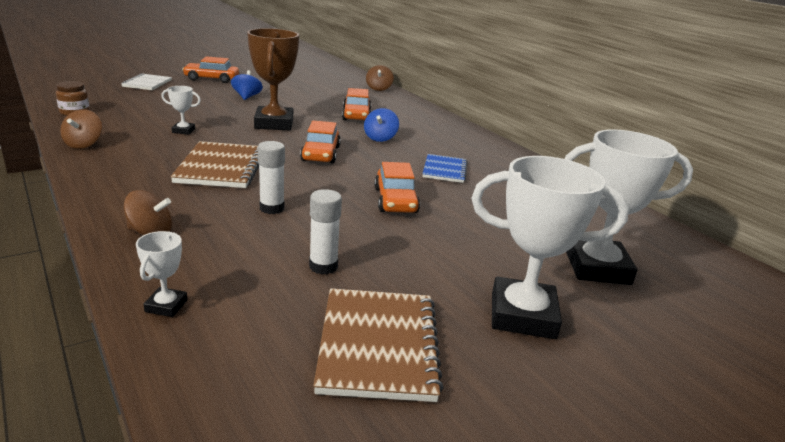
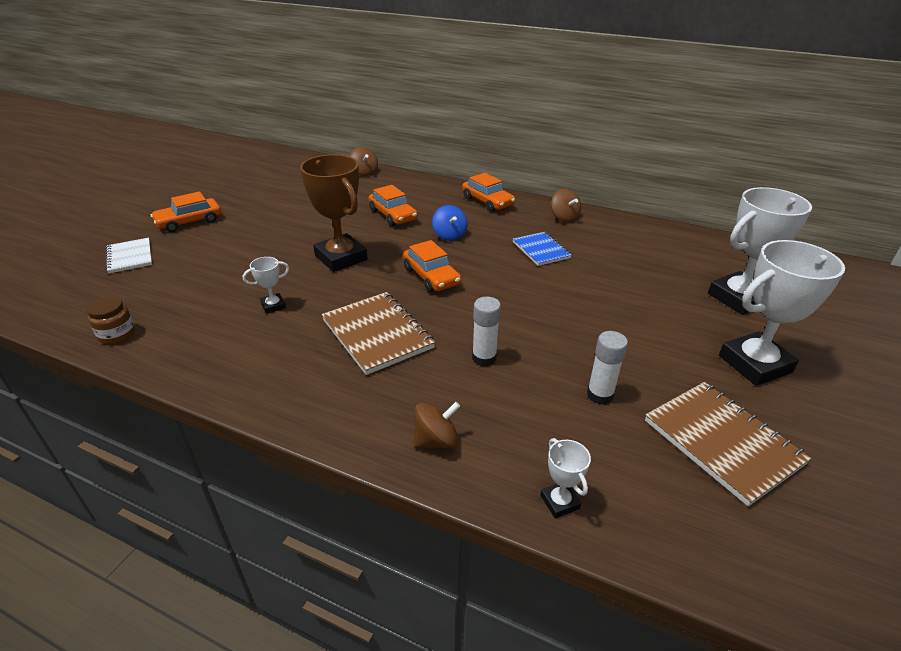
camera: 30 degrees left, 10 degrees up
(84, 144) = (203, 372): brown spinning top -> brown spinning top (564, 218)
(247, 97) = (263, 233): blue spinning top -> none
(395, 200) = (553, 300): orange car -> orange car (487, 202)

